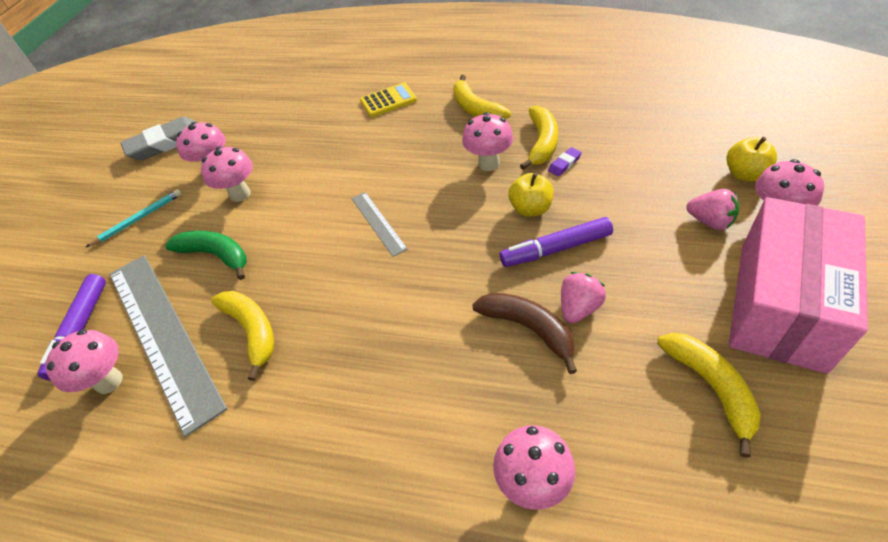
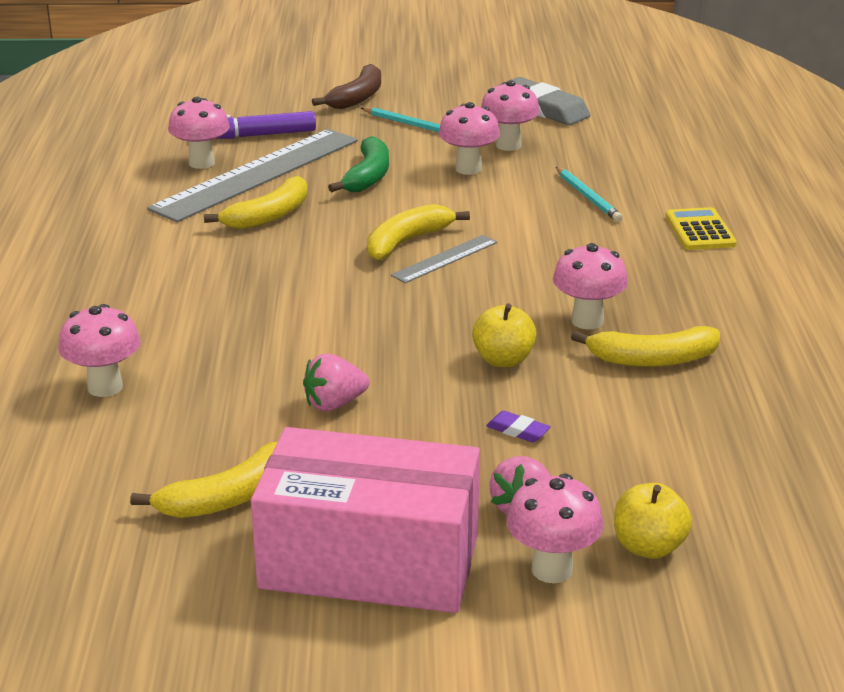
camera: 70 degrees right, 20 degrees down
(319, 140) = (587, 197): none -> turquoise pencil
(388, 101) = (700, 230): yellow calculator -> yellow calculator turned 150 degrees counterclockwise
(476, 109) = (713, 299): yellow banana -> yellow banana (407, 242)
(528, 329) = (297, 372): brown banana -> brown banana (357, 97)
(556, 249) = (431, 383): purple marker -> none
(564, 164) = (610, 381): purple eraser -> purple eraser (518, 431)
(579, 308) = (334, 404): pink strawberry -> pink strawberry turned 135 degrees clockwise

